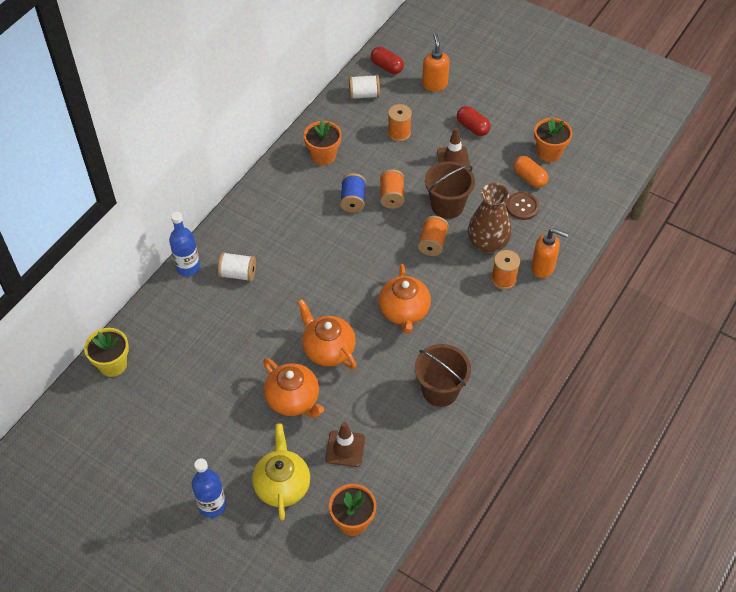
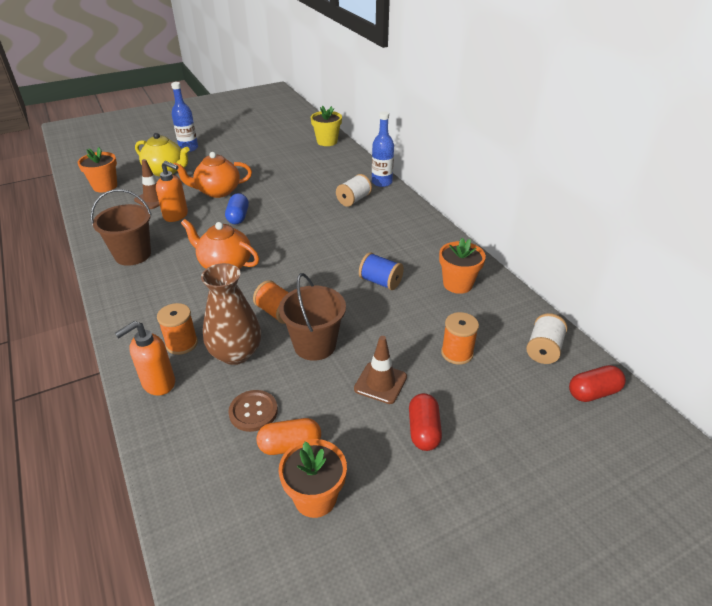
camera: 120 degrees right, 15 degrees down
(328, 349) = (238, 217): orange teapot -> blue capsule
(391, 196) = (364, 309): orange spool -> none
(434, 84) = (534, 429): orange soap dispenser -> orange soap dispenser (176, 216)
(472, 127) = (423, 430): red capsule -> red capsule turned 75 degrees counterclockwise

